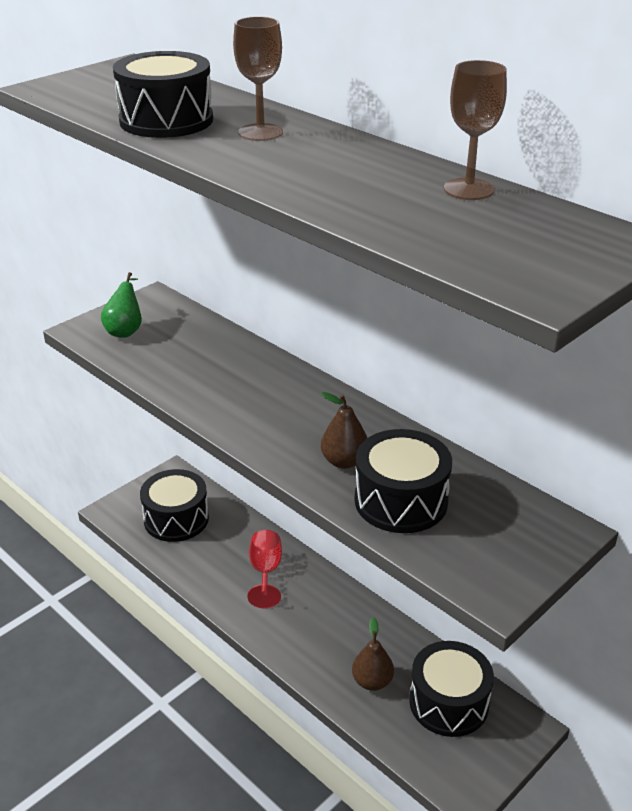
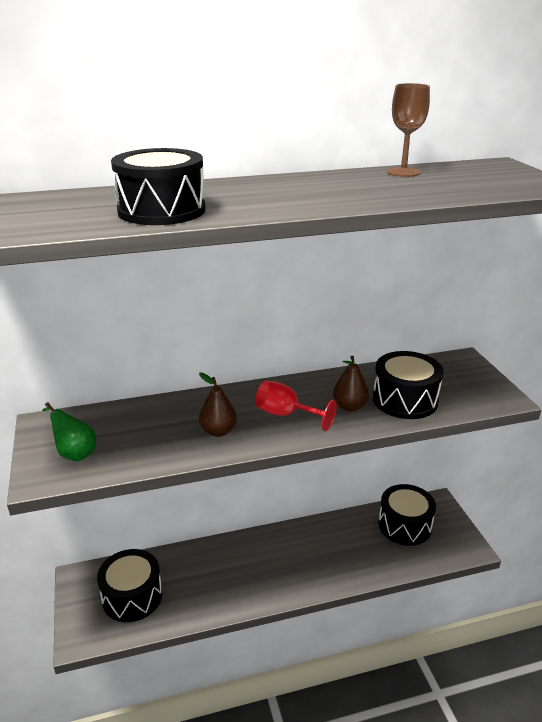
camera: 60 degrees left, 5 degrees down
(260, 132) = (236, 193): brown goblet -> none
(265, 572) = (234, 564): red goblet -> red goblet (286, 415)
(372, 681) = (369, 552): brown pear -> brown pear (218, 431)

